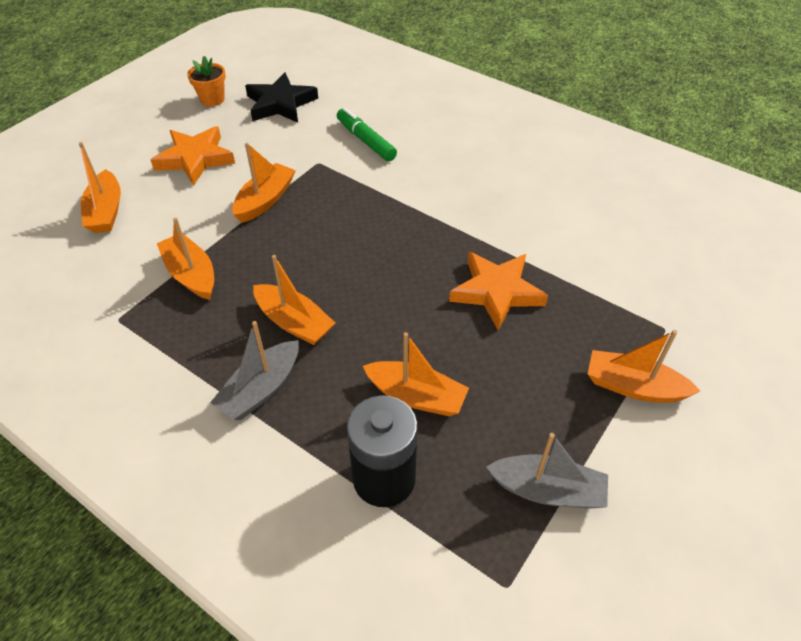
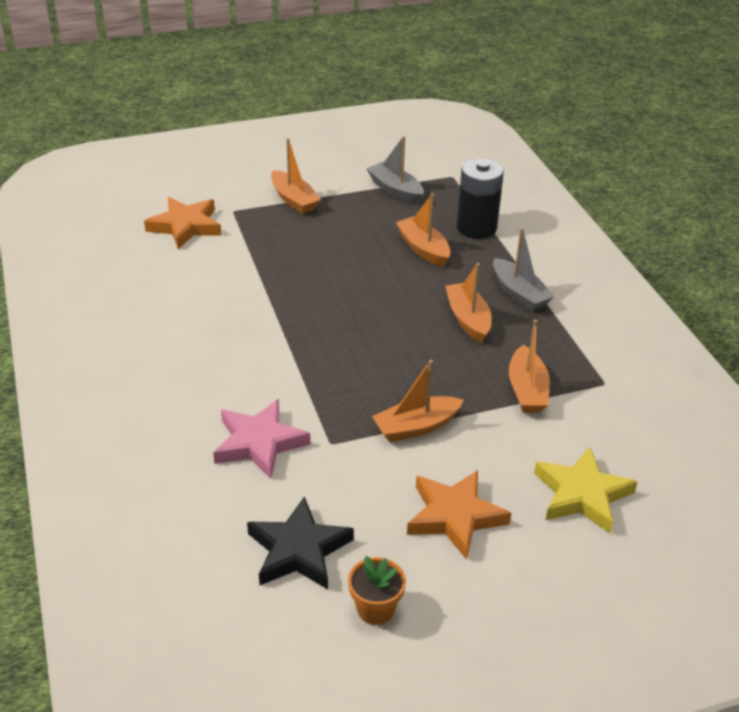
camera: 145 degrees left, 10 degrees down
(106, 211) = (582, 494): orange boat -> yellow star
(261, 389) = (519, 293): grey boat -> grey boat turned 75 degrees clockwise
(366, 141) = (259, 443): green marker -> pink star
(496, 292) = (307, 272): orange star -> orange star (186, 226)

